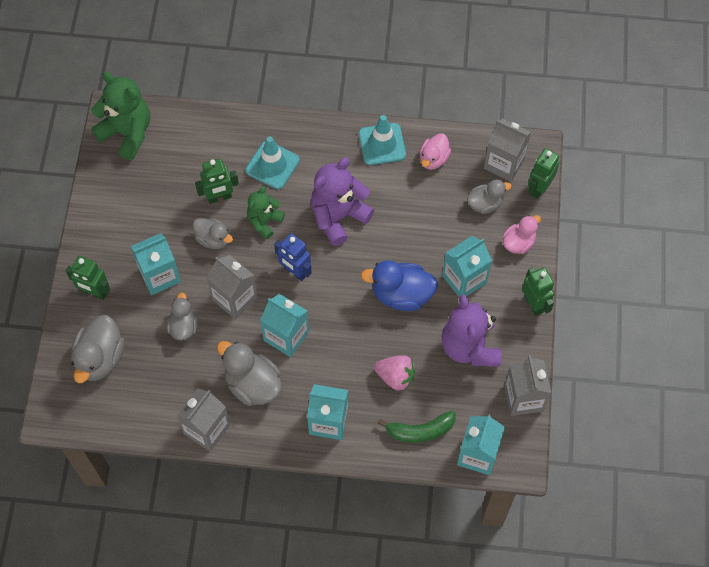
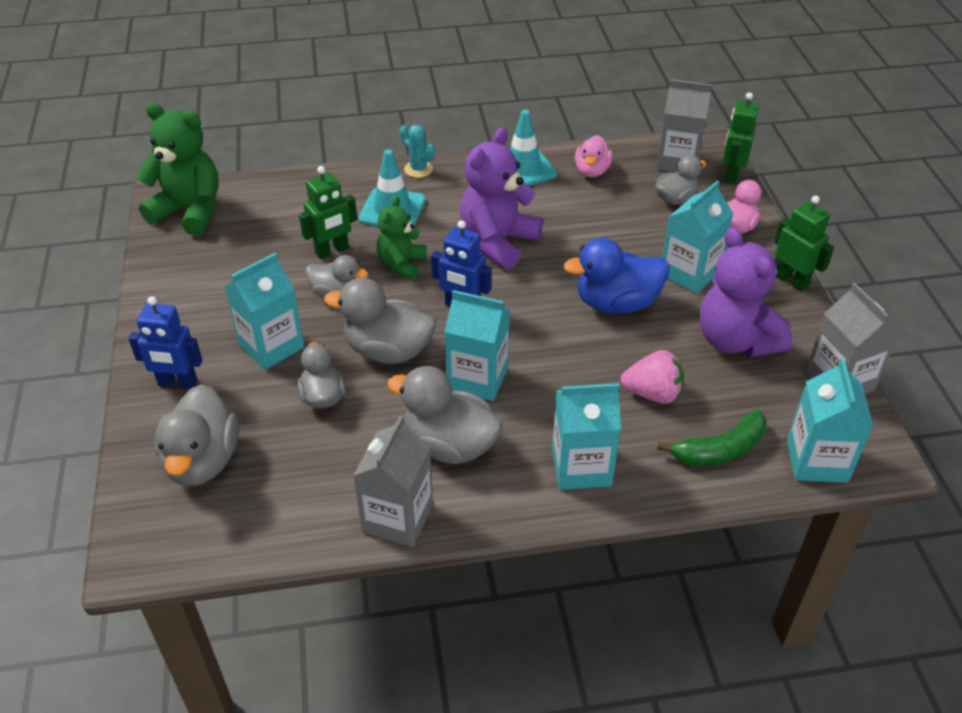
camera: 15 degrees left, 20 degrees down
(94, 292) = (177, 383): green robot -> blue robot
(234, 298) = (388, 350): grey carton -> grey duck
(303, 126) = (418, 169): none -> turquoise cactus

